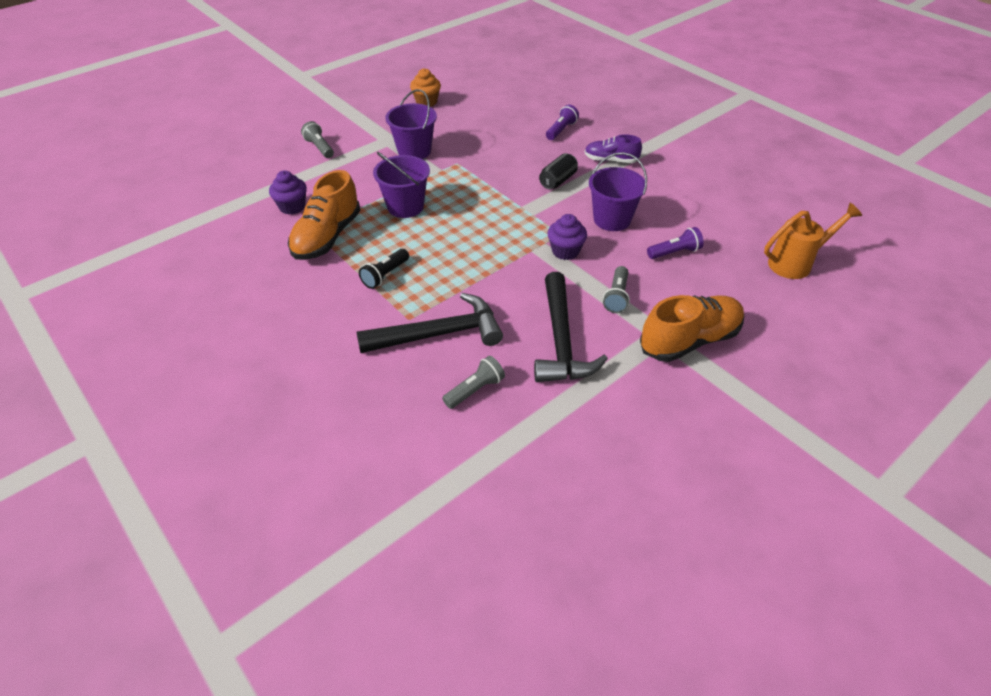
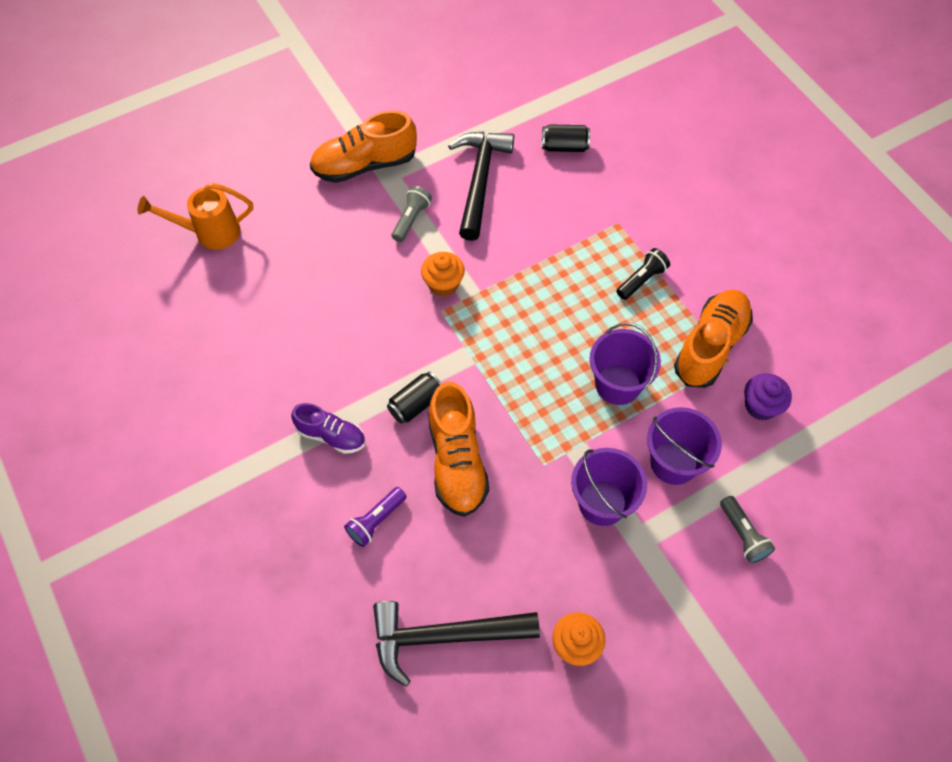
camera: 170 degrees left, 15 degrees up
(439, 334) = (590, 203): black hammer -> black hammer (444, 636)
(475, 390) = (564, 147): grey flashlight -> black can
(518, 158) = (457, 461): none -> orange shoe
(565, 251) = (443, 284): purple cupcake -> orange cupcake
(612, 219) = (374, 324): purple bucket -> purple bucket (674, 462)
(674, 252) = (327, 265): purple flashlight -> none

